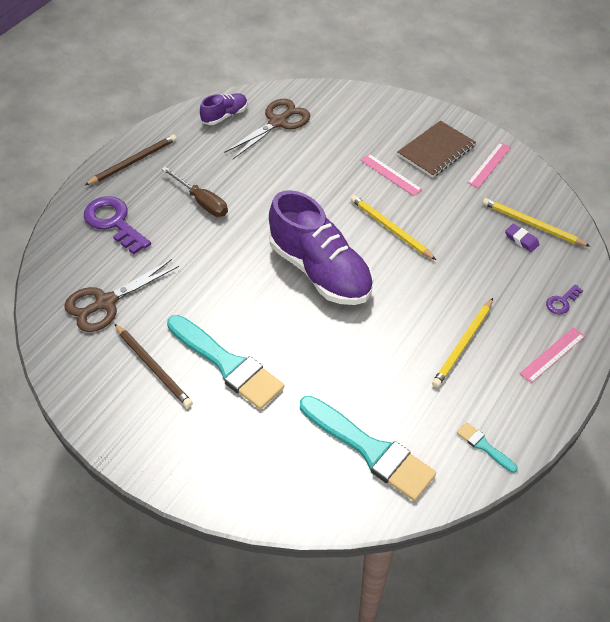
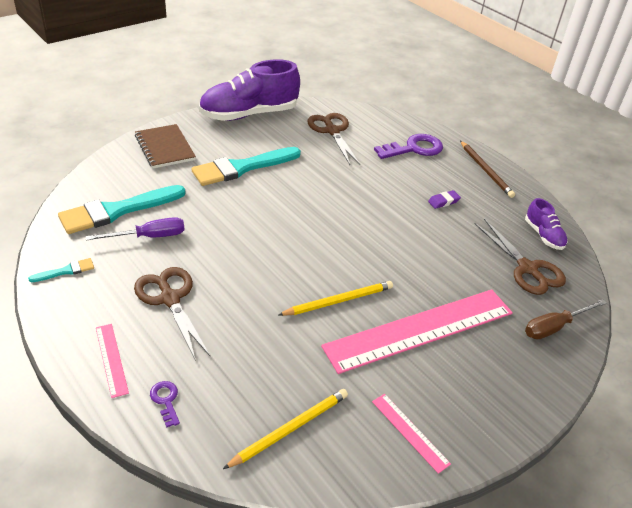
camera: 105 degrees right, 10 degrees down
(153, 367) = (262, 138): brown pencil -> none
(202, 201) = (422, 194): brown screwdriver -> brown screwdriver (555, 327)
(320, 271) = (308, 238): purple shoe -> purple shoe (249, 114)
(390, 174) = (420, 329): pink ruler -> pink ruler, size x2.39
(393, 399) = (149, 237): none -> purple screwdriver
(436, 150) = (451, 386): brown notebook -> brown notebook (165, 148)
(463, 344) = (170, 299): yellow pencil -> brown scissors
(521, 240) = (271, 406): purple eraser -> purple eraser (443, 201)

